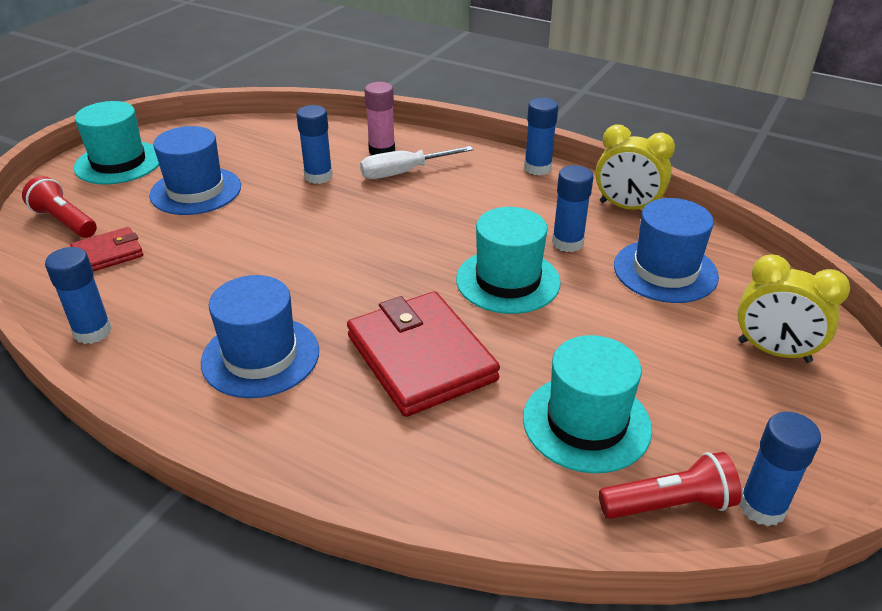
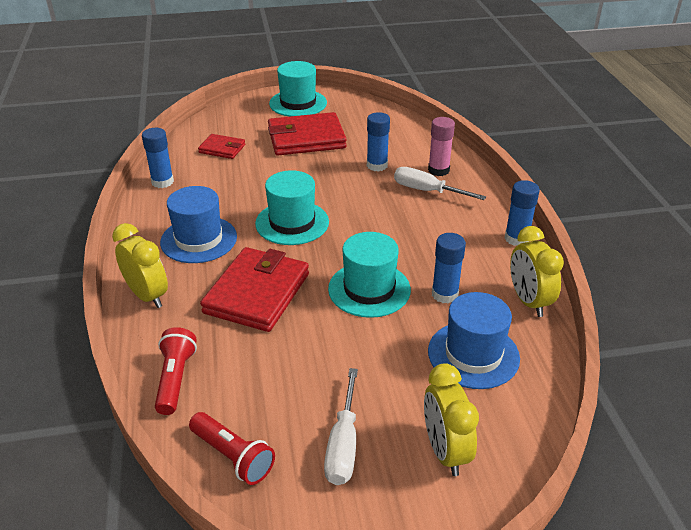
camera: 50 degrees right, 0 degrees up
(64, 222) = (231, 122): red flashlight -> red flashlight (175, 379)
(196, 191) = (306, 138): blue hat -> red wallet
(311, 452) = (147, 296): none -> yellow clock
(586, 423) = (270, 387): turquoise hat -> turquoise hat (292, 223)
(717, 412) = (343, 445): none -> white screwdriver
(762, 507) = (271, 504): blue glue stick -> none

